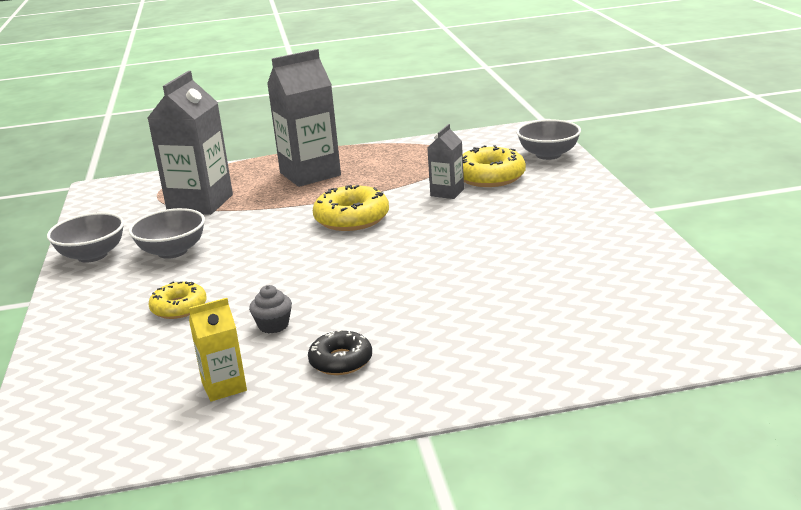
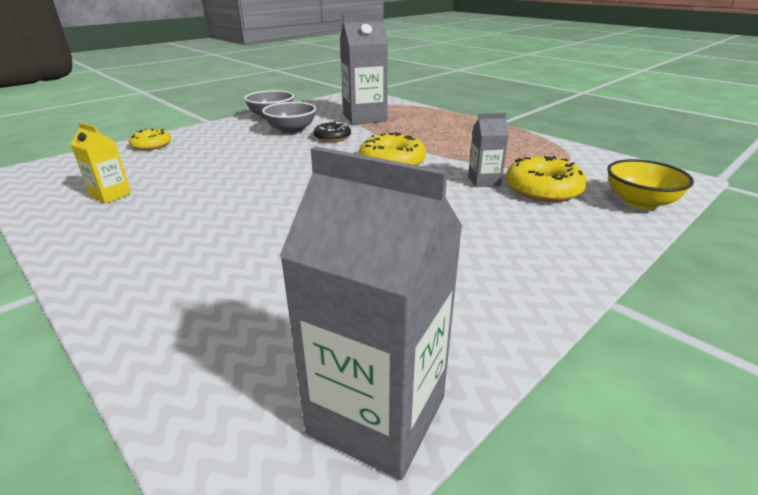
camera: 55 degrees right, 5 degrees up
(179, 307) = (216, 153): yellow donut -> yellow donut (151, 145)
(273, 325) = (203, 185): grey cupcake -> none
(310, 174) = (448, 130): grey carton -> grey carton (377, 415)
(341, 361) = (154, 223): black donut -> black donut (332, 137)
(548, 155) = (640, 202): grey bowl -> yellow bowl

